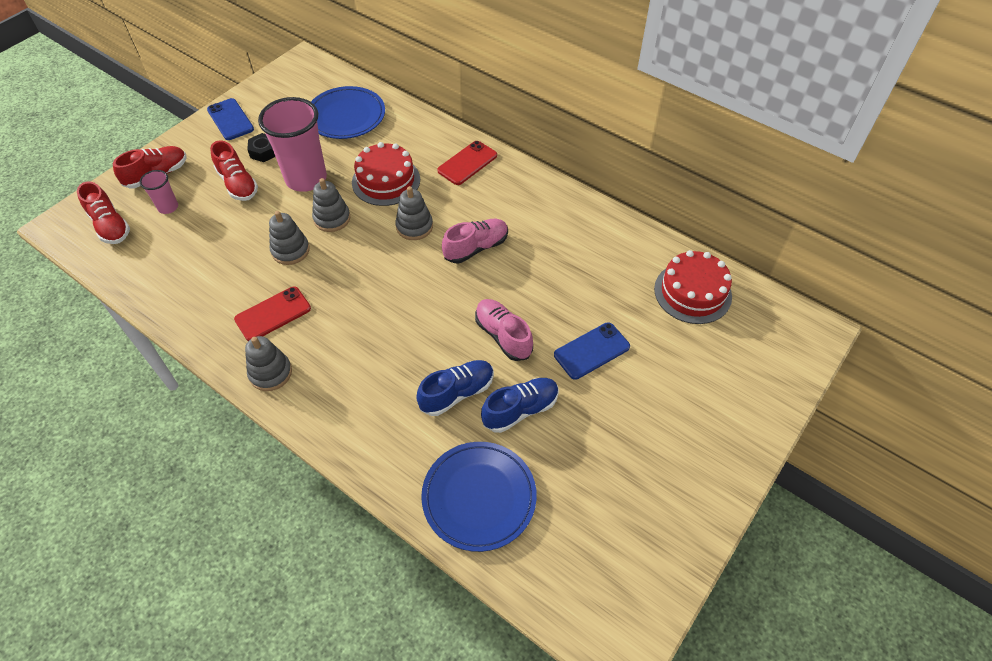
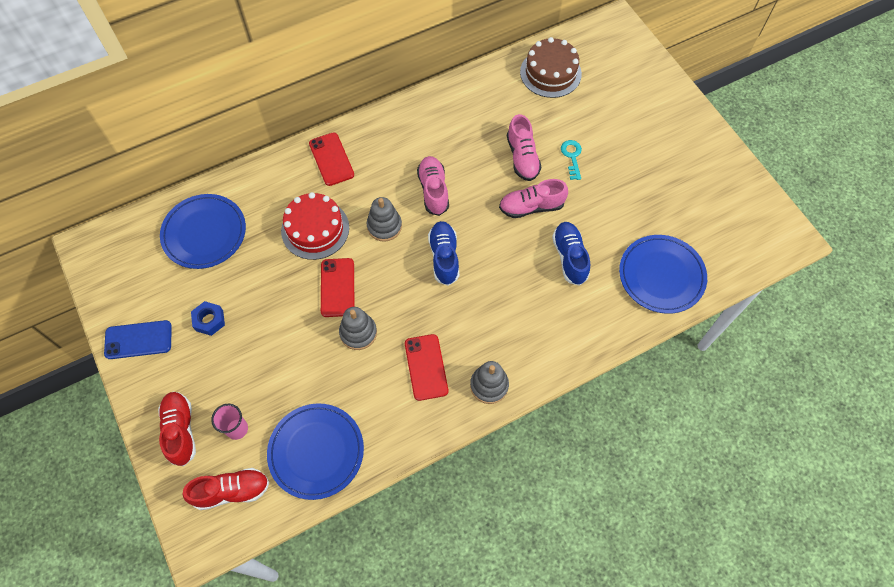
camera: 65 degrees left, 10 degrees up
(160, 266) = (316, 452): none -> blue plate
(238, 184) = (242, 356): red shoe -> none
(264, 151) = (209, 320): black nut -> blue nut
(306, 179) = (272, 294): pink cup -> none
(332, 218) = (337, 287): grey stacking toy -> red phone
(520, 410) = (602, 222): blue shoe -> blue shoe (444, 257)
(561, 306) = (522, 157): none -> pink shoe
(591, 351) = (572, 157): blue phone -> turquoise key
(692, 292) = (550, 73): red cake -> brown cake

